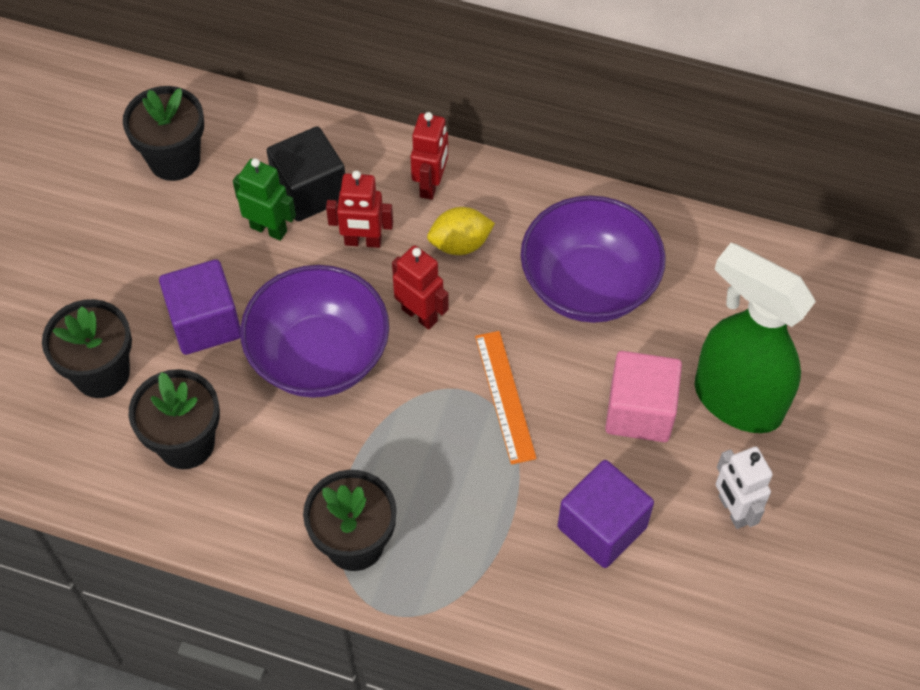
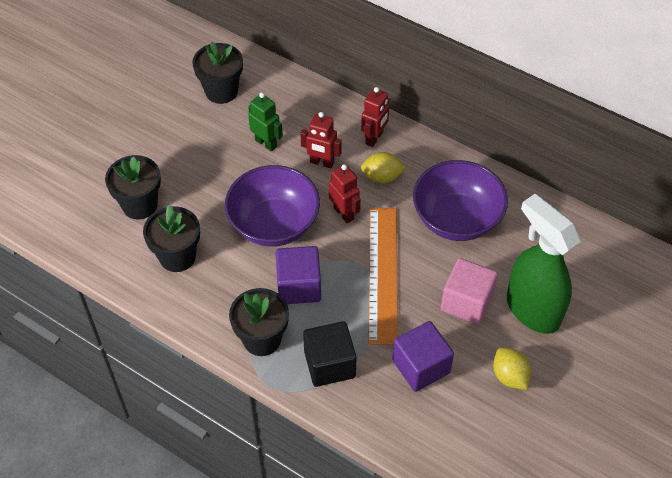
camera: 15 degrees right, 5 degrees down
(205, 323) = (210, 189): purple cube -> purple cube (299, 286)
(310, 191) = (298, 126): black cube -> black cube (329, 364)
(504, 396) = (382, 273): orange ruler -> orange ruler, size x1.66
(733, 510) = (509, 376): white robot -> yellow lemon

